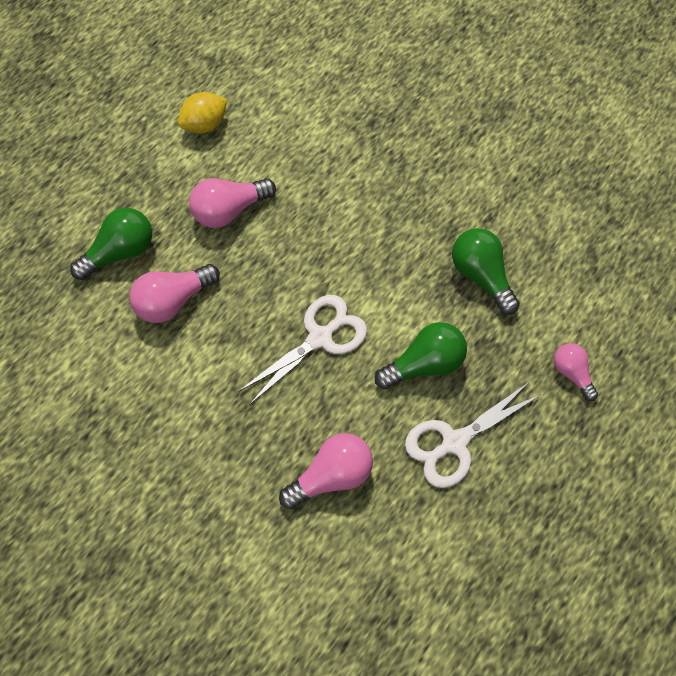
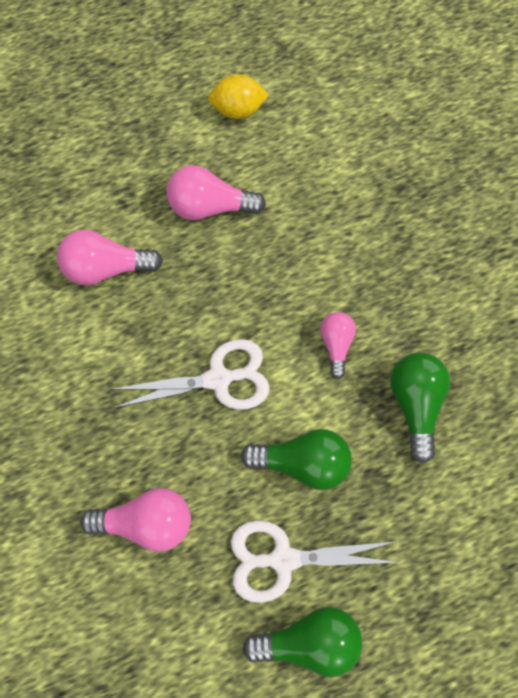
camera: 30 degrees right, 5 degrees up
(120, 252) = (88, 195): green light bulb -> green light bulb (309, 640)
(571, 373) = (446, 557): pink light bulb -> pink light bulb (336, 344)

